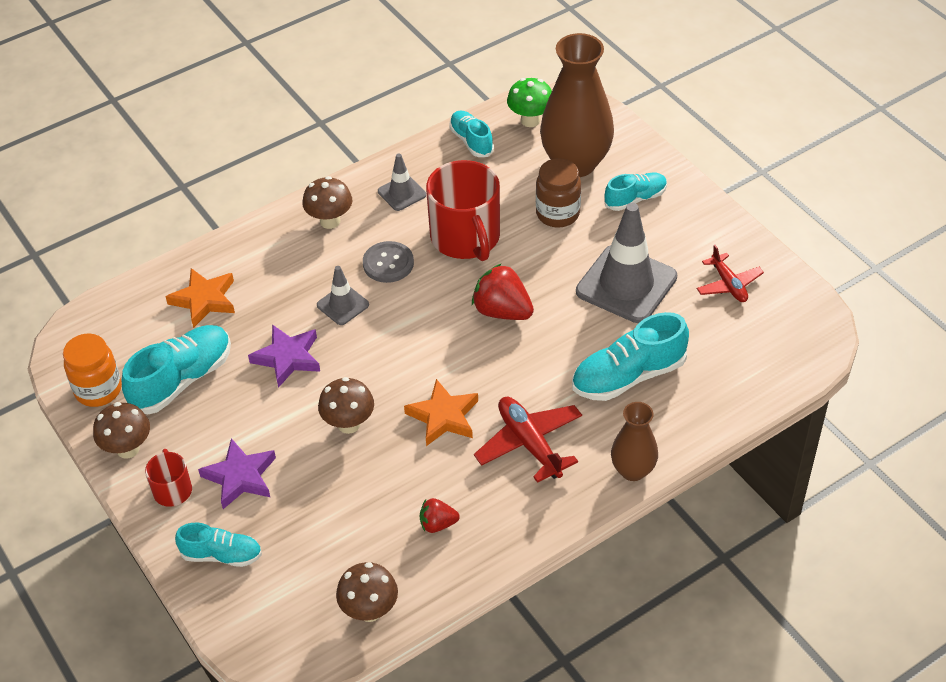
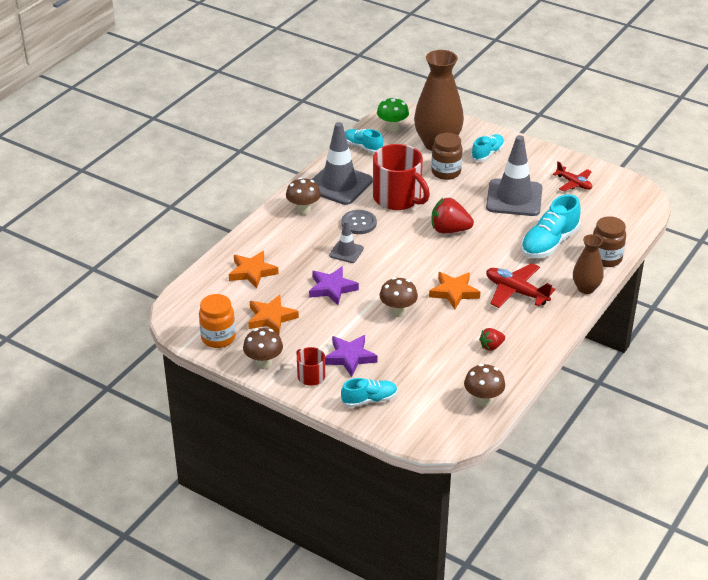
camera: 25 degrees left, 10 degrees down
(182, 380) = (271, 318): turquoise shoe -> orange star
(402, 193) = (339, 184): grey traffic cone -> grey traffic cone, size x1.99
(694, 428) = (606, 258): none -> brown jar

